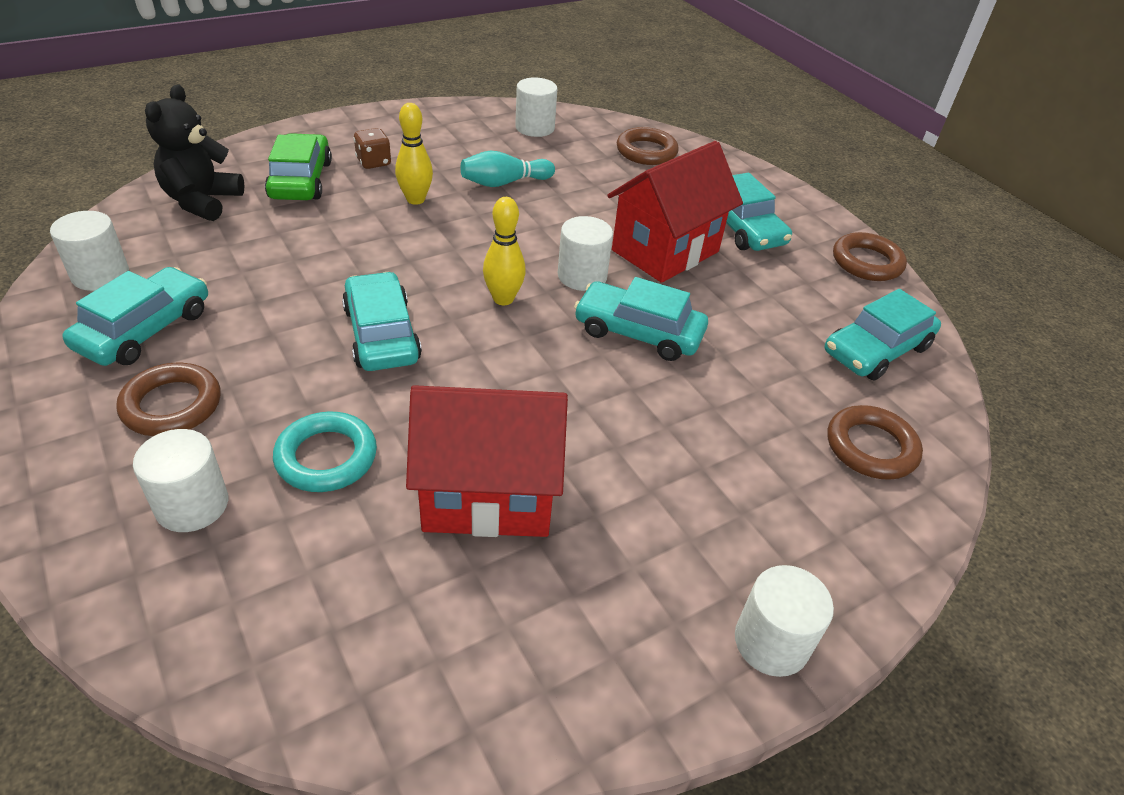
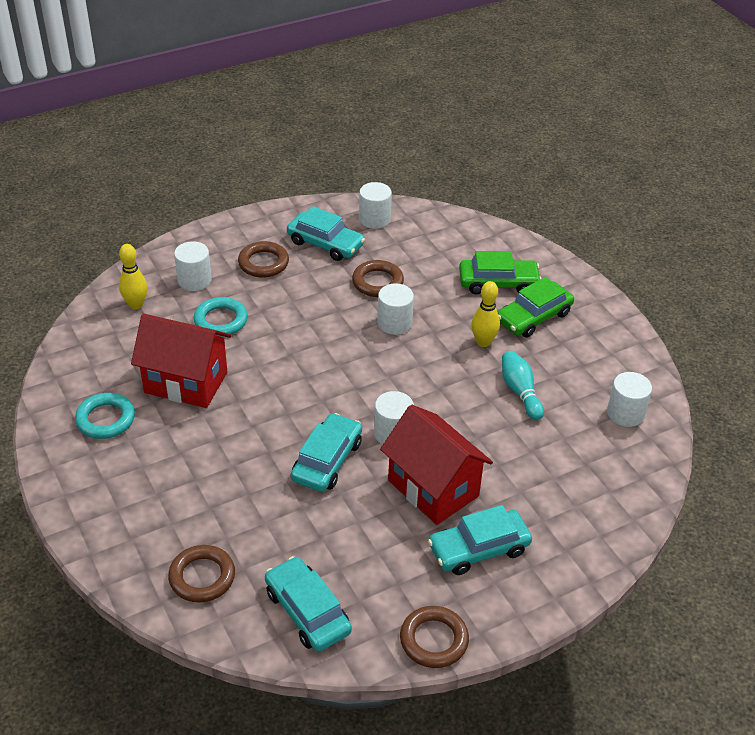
camera: 95 degrees right, 0 degrees up
(202, 201) = (460, 243): black teddy bear -> none
(373, 162) = (533, 317): brown dice -> green car
(381, 334) = (322, 334): turquoise car -> none
(488, 495) = (186, 382): red house -> red house turned 75 degrees counterclockwise
(503, 299) = (362, 390): yellow bowling pin -> yellow bowling pin (136, 305)
(589, 610) = (105, 419): none -> turquoise ring
(646, 151) = (603, 493): brown ring -> brown ring (377, 282)
(771, 642) = (70, 491): white cylinder -> white cylinder (394, 323)

